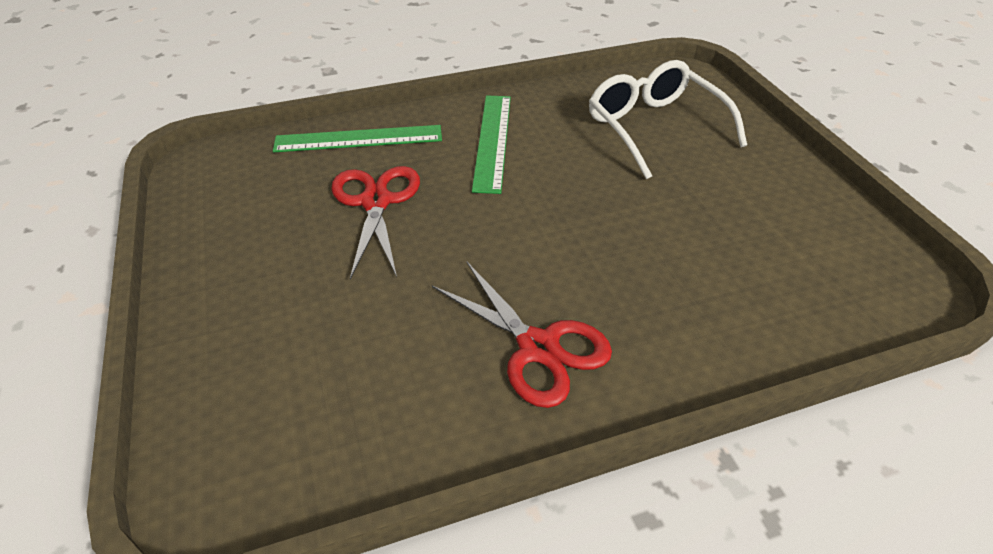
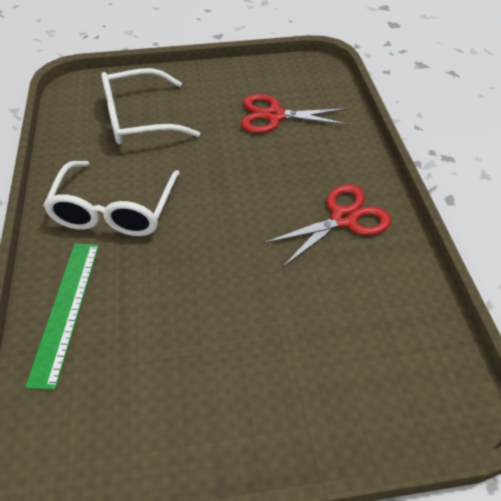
camera: 80 degrees left, 5 degrees up
(376, 202) = (170, 298): red scissors -> red scissors (274, 115)
(493, 141) = (114, 211): green ruler -> white glasses

